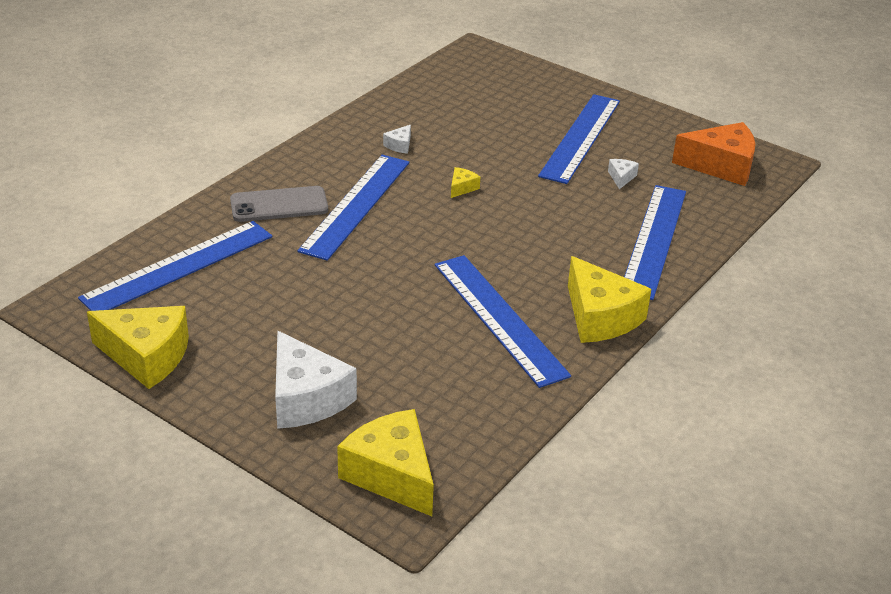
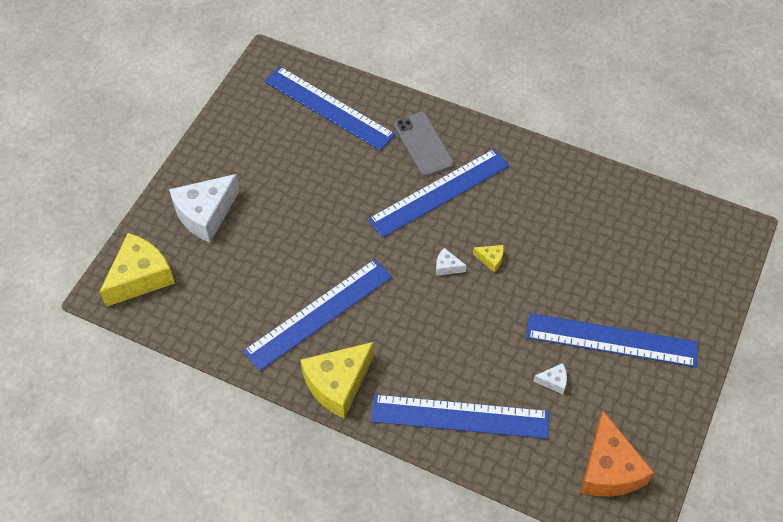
camera: 80 degrees right, 20 degrees up
(147, 356) = (230, 120): yellow cheese -> none
(356, 205) = (439, 192): blue ruler -> blue ruler turned 45 degrees counterclockwise
(399, 145) = (540, 203): white cheese -> white cheese (447, 267)

